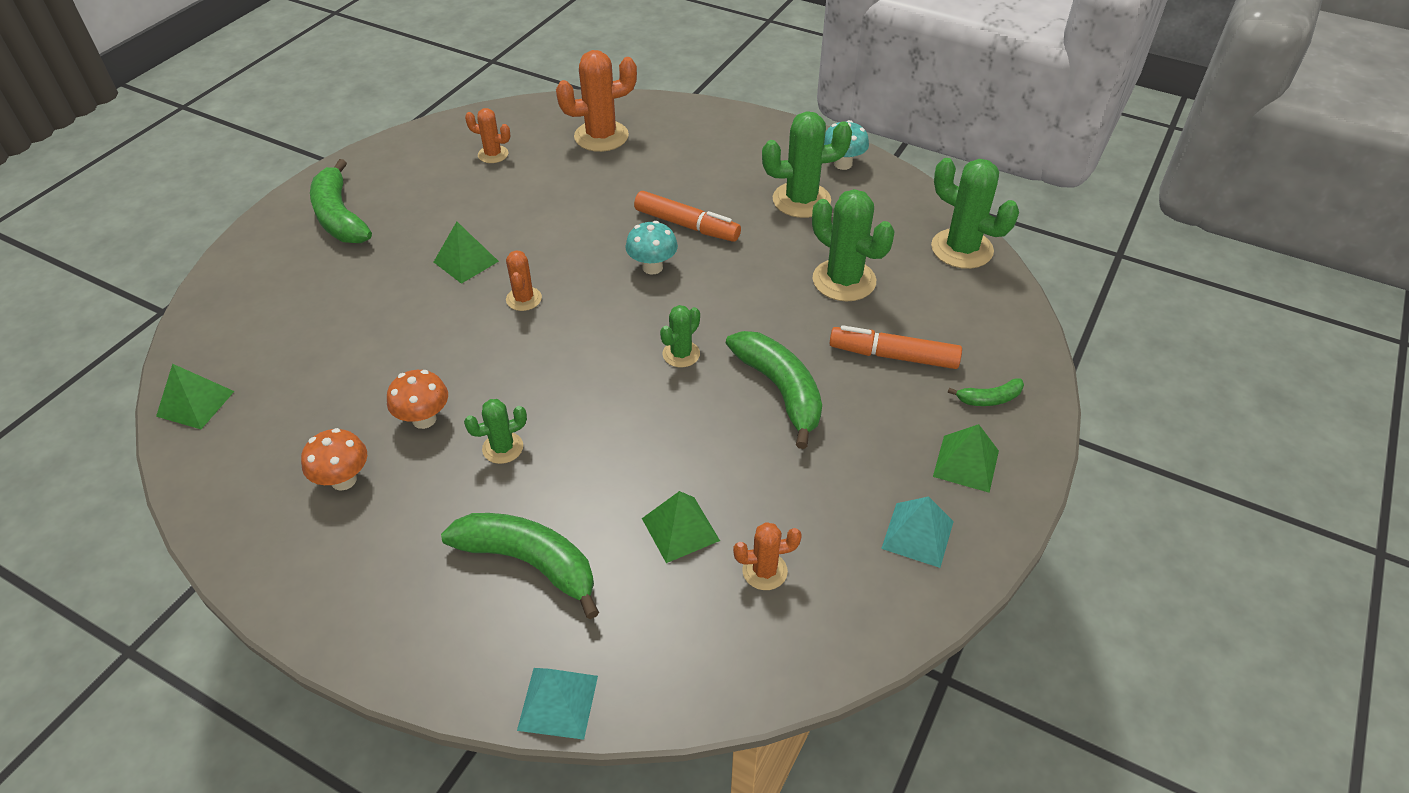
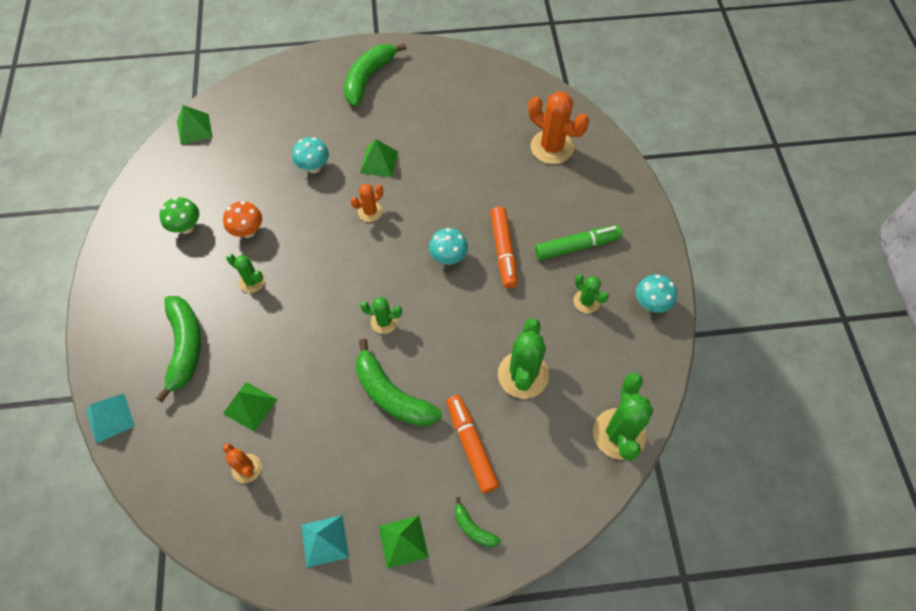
camera: 55 degrees right, 15 degrees up
(344, 480) = (186, 227): orange mushroom -> green mushroom
(404, 317) = (314, 167): none -> turquoise mushroom
(493, 154) = (483, 106): orange cactus -> none
(733, 176) = (576, 246): none -> green marker
(780, 390) = (392, 395): green banana -> green banana turned 105 degrees clockwise
(801, 200) = (586, 301): green cactus -> green cactus, size x0.55

